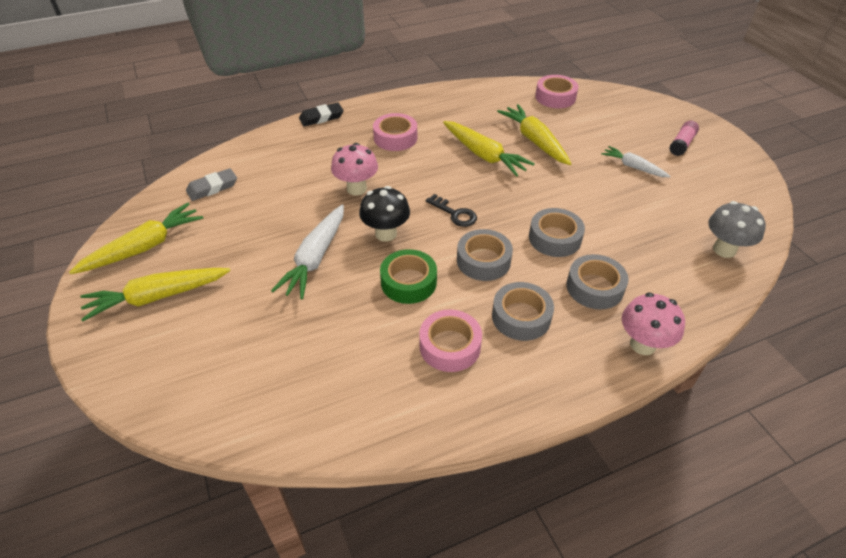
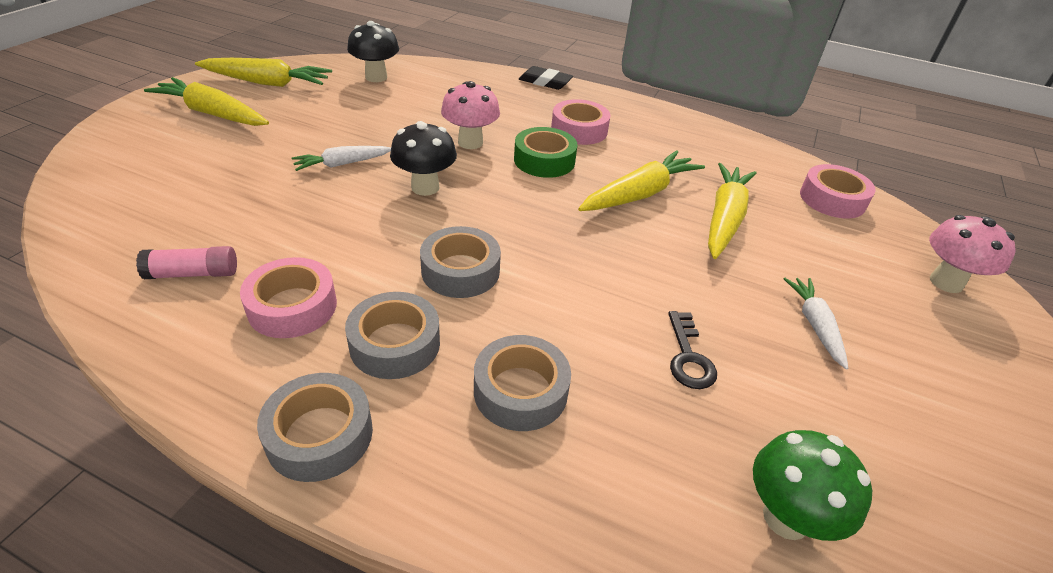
camera: 45 degrees right, 5 degrees down
(212, 187) = (376, 77): grey eraser -> black mushroom
(315, 258) = (342, 164): white carrot -> white carrot, size x0.61
(408, 282) = (367, 233): green tape -> green tape (544, 160)
(454, 213) = (513, 216): black key -> black key (688, 357)
(484, 155) = (640, 194): yellow carrot -> yellow carrot turned 135 degrees counterclockwise
(554, 238) = (570, 312): grey tape -> grey tape (319, 435)
(643, 344) = (456, 498): pink mushroom -> pink mushroom (946, 282)
(682, 144) = (949, 356): pink glue stick -> pink glue stick (193, 274)
(724, 250) = (786, 517): grey mushroom -> green mushroom

